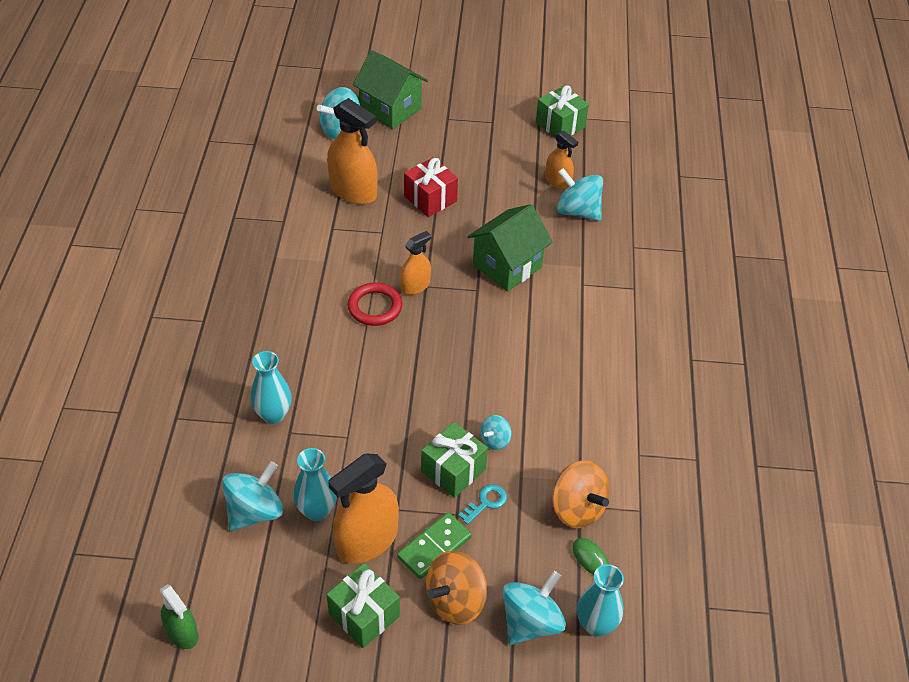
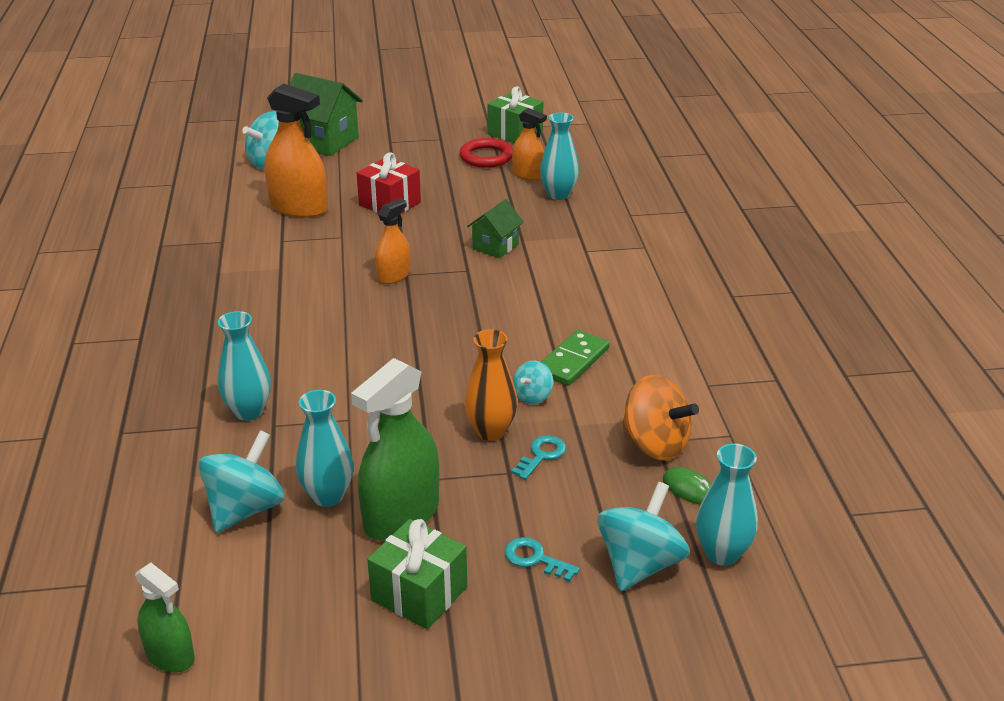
camera: 10 degrees left, 15 degrees down
(367, 540) = (401, 515): orange spray bottle -> green spray bottle
(375, 307) = (351, 299): red ring -> red ring (486, 157)
(434, 547) = (490, 509): green domino -> green domino (572, 361)
(453, 470) = (491, 431): green gift -> orange vase
(455, 601) = (535, 559): orange spinning top -> turquoise key
(507, 266) = (495, 246): green house -> green house, size x0.58
(578, 211) = (558, 195): turquoise spinning top -> turquoise vase

